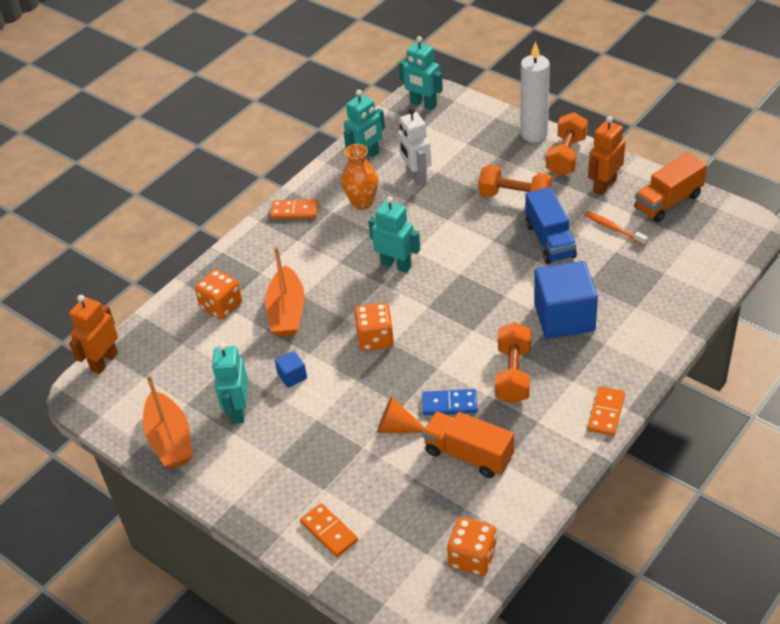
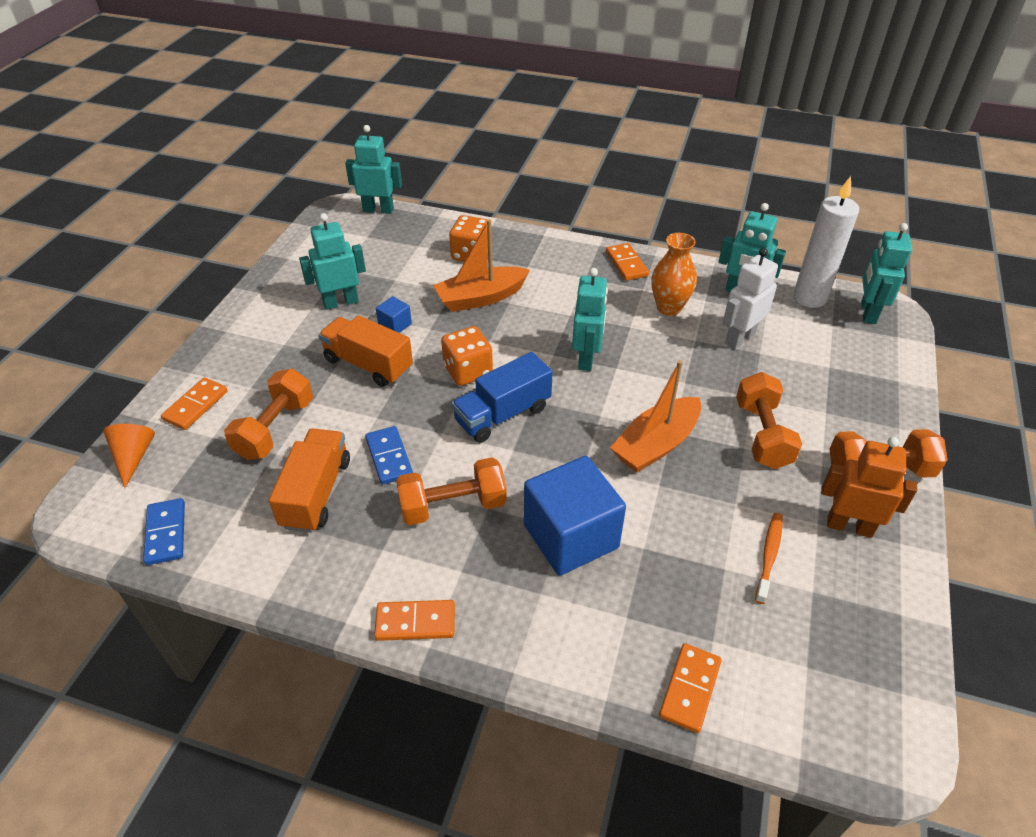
camera: 65 degrees right, 0 degrees up
(104, 361) = (378, 210): orange robot -> turquoise robot
(170, 439) = (296, 272): orange boat -> orange boat (656, 444)
(385, 475) = (275, 429): none -> orange dumbbell
(397, 427) = (344, 421): orange cone -> orange cone (133, 457)
(472, 557) = (166, 533): orange dice -> blue domino
(534, 134) = (896, 426): white candle -> white candle (809, 298)
(550, 240) = (704, 489): blue truck -> blue truck (502, 414)
(668, 202) = (869, 615): orange truck -> orange truck (368, 364)
(692, 292) = (690, 689): none -> orange domino

